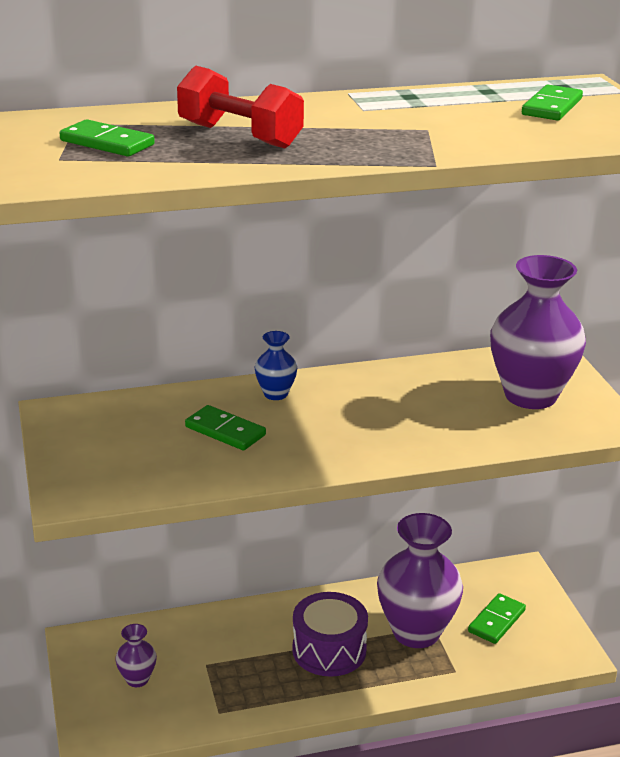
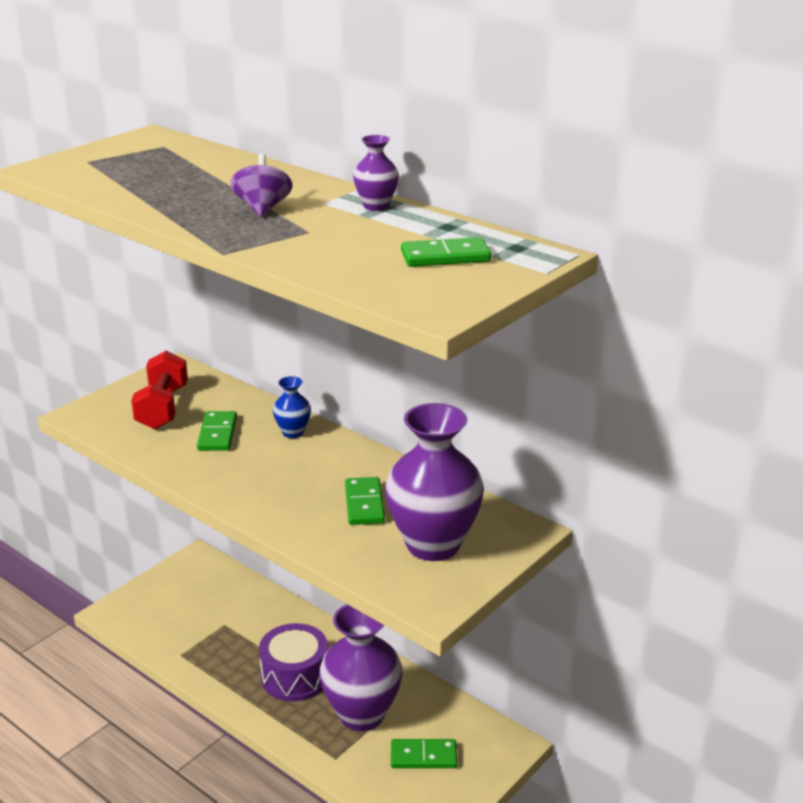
camera: 55 degrees right, 0 degrees up
(107, 143) = (134, 162): green domino -> green domino (364, 504)
(137, 679) = (182, 602): purple vase -> purple vase (376, 206)
(240, 136) = (201, 187): red dumbbell -> red dumbbell (163, 408)
(342, 129) = (263, 208): none -> purple spinning top

